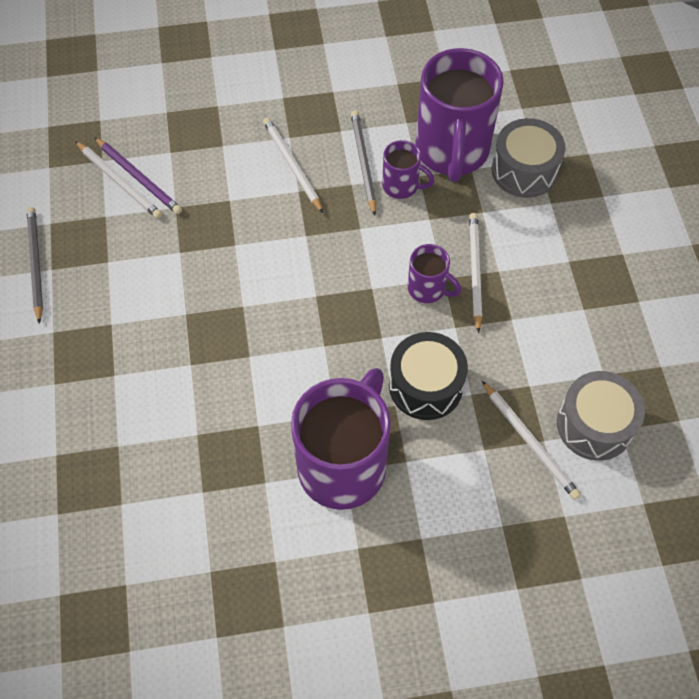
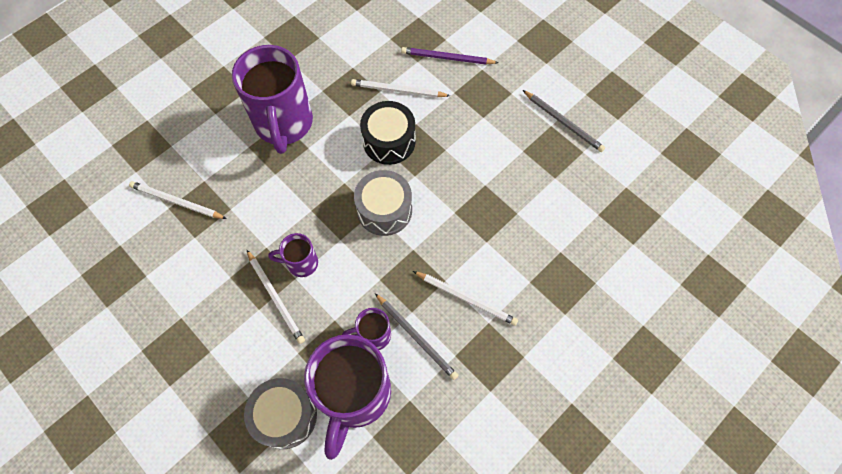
camera: 145 degrees right, 5 degrees up
(119, 182) = (570, 206): white pencil -> white pencil (398, 90)
(139, 178) = (561, 218): purple pencil -> purple pencil (447, 58)
(425, 385) = (263, 197): black drum -> black drum (389, 141)
(452, 152) = (354, 395): purple mug -> purple mug turned 135 degrees counterclockwise
(594, 425) = (138, 237): grey drum -> grey drum (384, 210)

